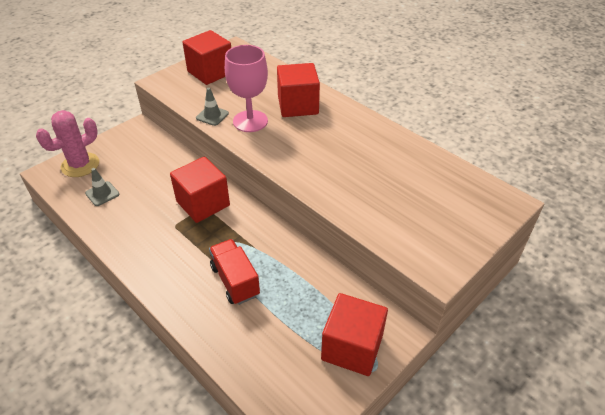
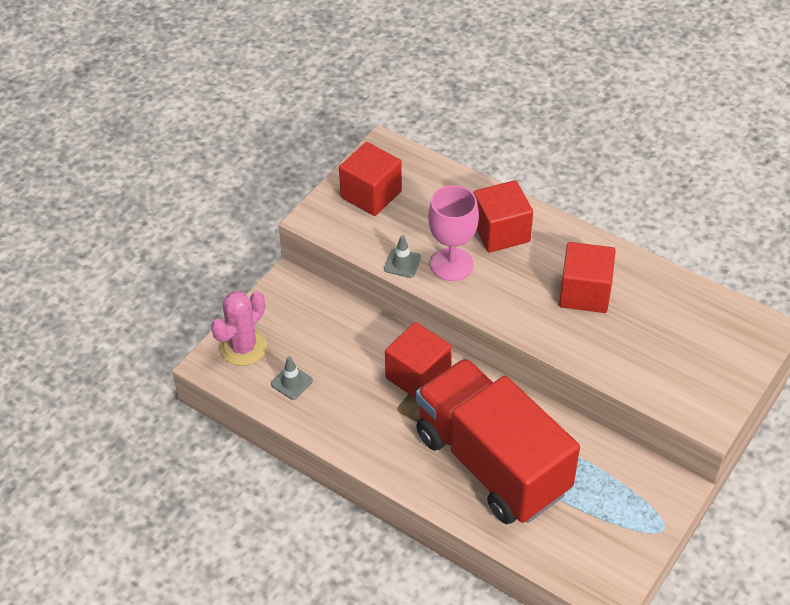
camera: 10 degrees left, 5 degrees up
(235, 281) = (491, 463): red truck -> red truck, size x2.32
(352, 347) = (635, 512): red cube -> red cube (584, 293)

